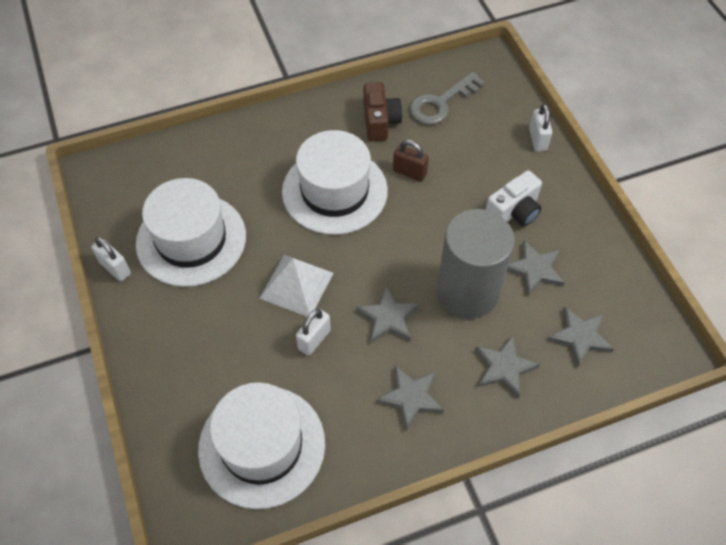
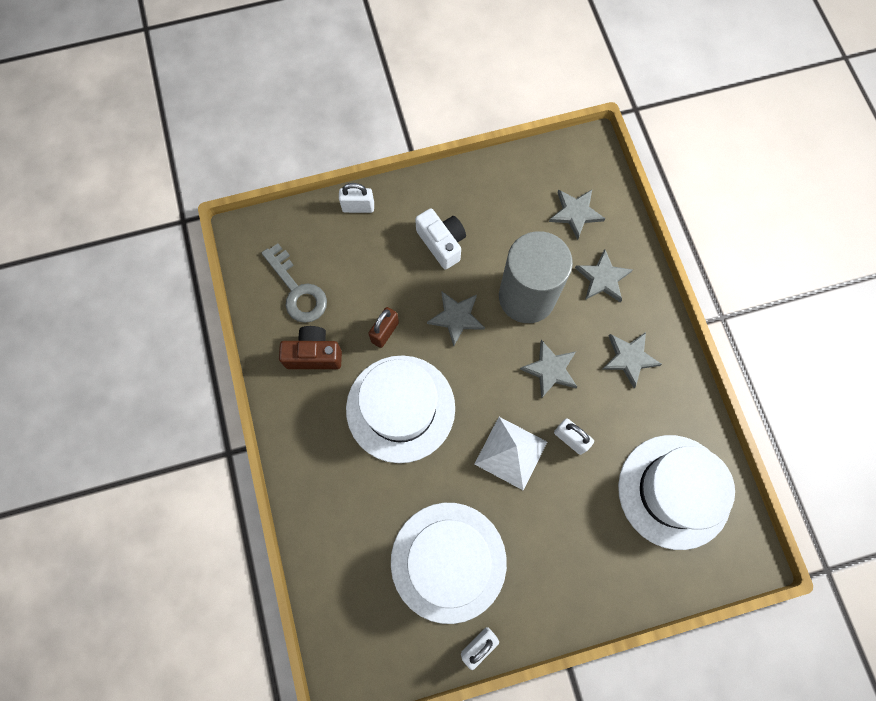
camera: 85 degrees left, 15 degrees up
(535, 269) = (506, 236): grey star -> grey star (456, 317)

